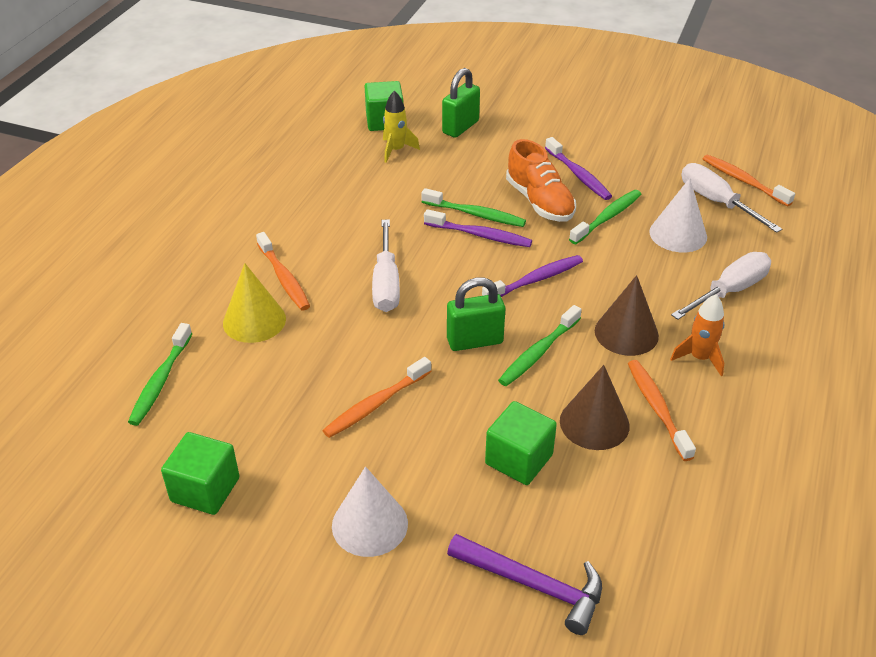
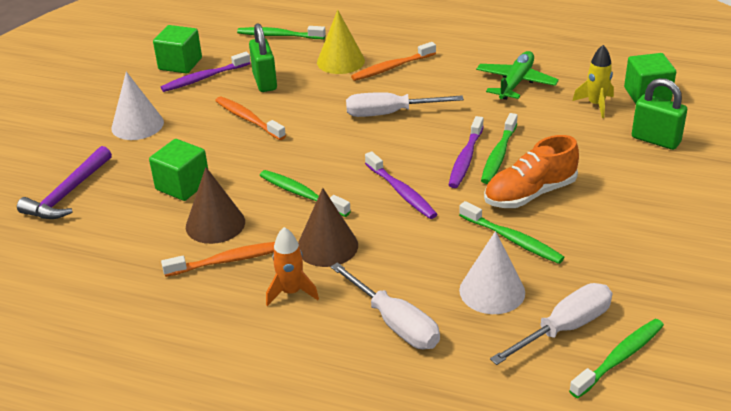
camera: 90 degrees right, 5 degrees down
(343, 192) = (516, 83): none -> green plane
(475, 341) = (317, 161): green padlock -> green padlock (265, 82)
(578, 175) = (589, 220): purple toothbrush -> purple toothbrush (204, 78)
(743, 181) = (619, 358): orange toothbrush -> green toothbrush

